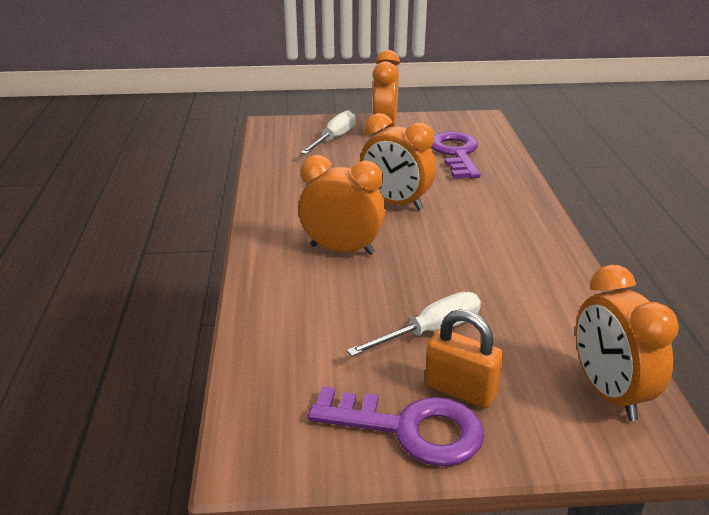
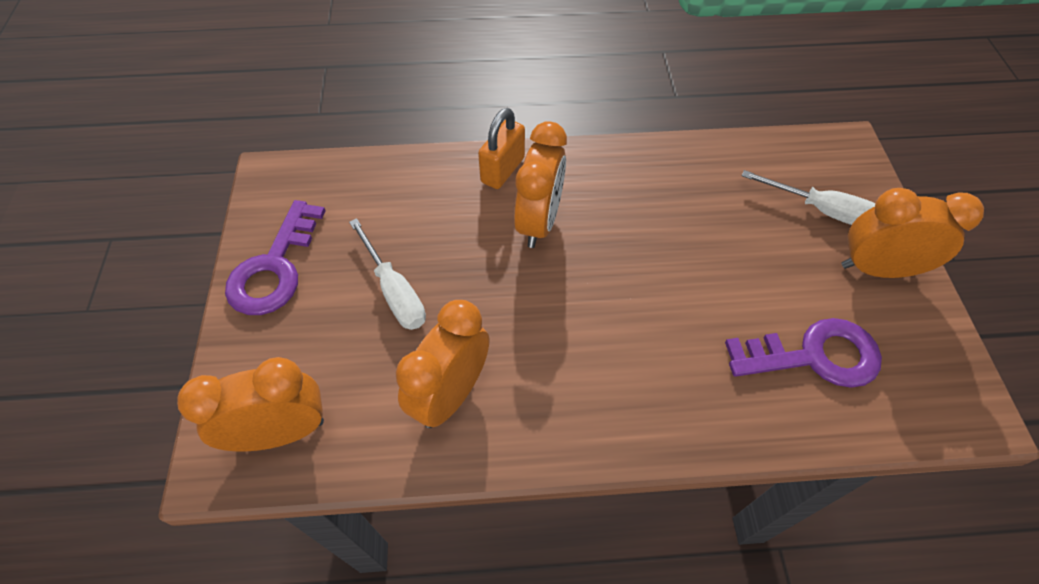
camera: 90 degrees right, 25 degrees up
(396, 203) = (647, 274): orange clock -> orange clock (451, 394)
(460, 390) = (311, 307): orange padlock -> orange padlock (502, 170)

